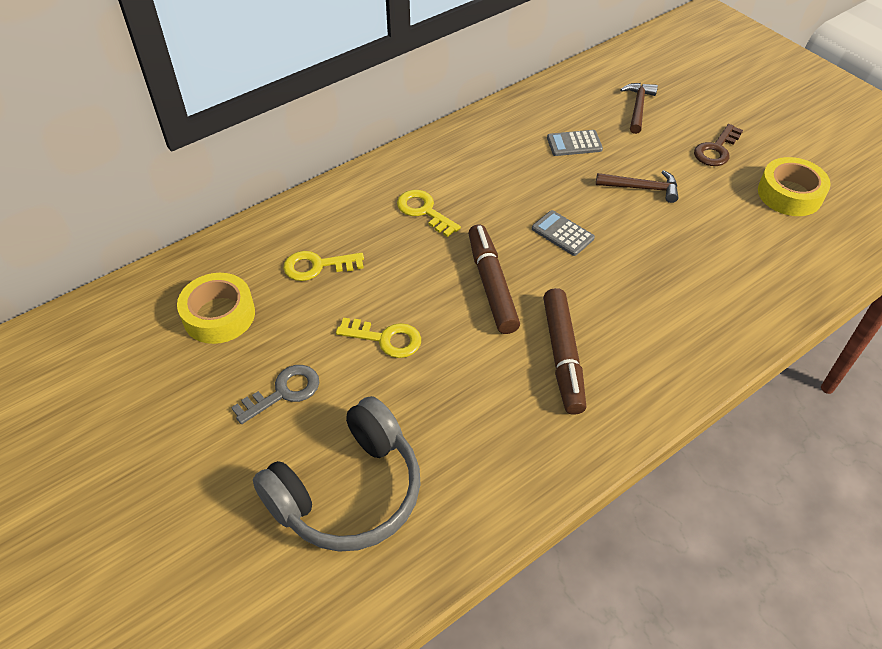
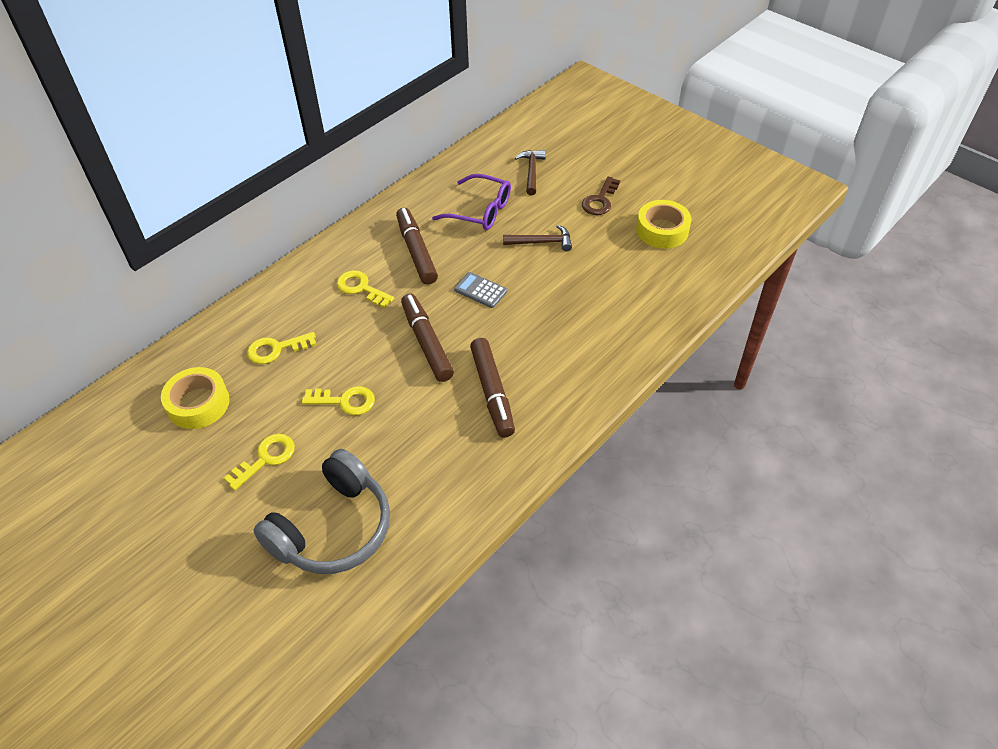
camera: 10 degrees left, 0 degrees up
(283, 392) = (266, 458): grey key -> yellow key
(493, 179) = (416, 251): none -> brown marker
(574, 144) = (481, 211): grey calculator -> purple glasses

